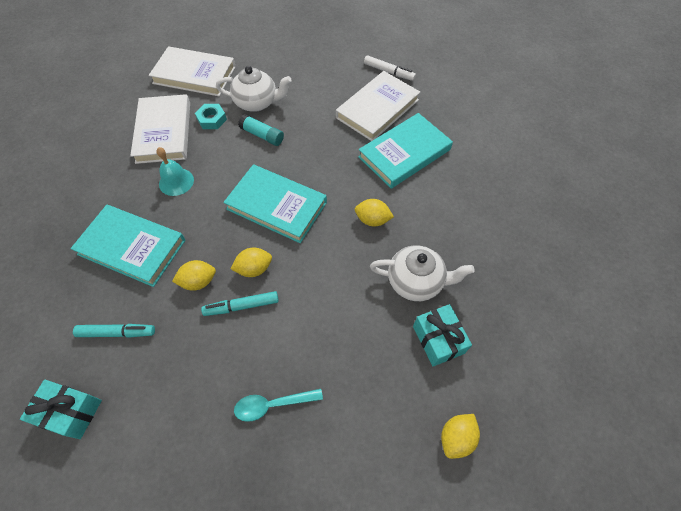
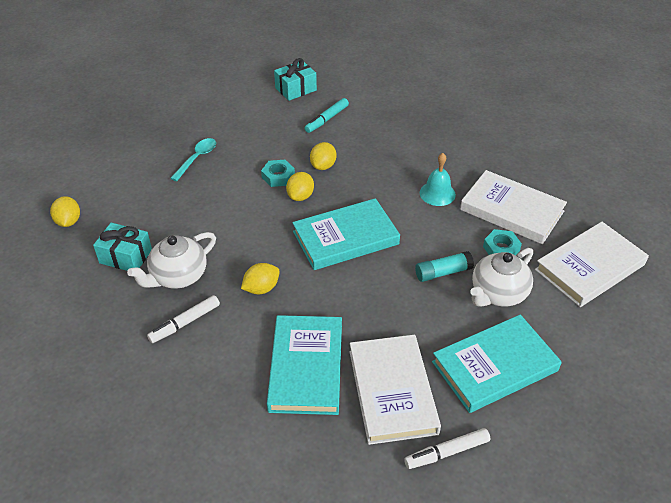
camera: 130 degrees right, 15 degrees down
(132, 247) = (391, 148): turquoise book -> turquoise book (495, 366)
(242, 306) = (278, 176): turquoise marker -> turquoise nut
(445, 240) = (185, 323): none -> white marker

